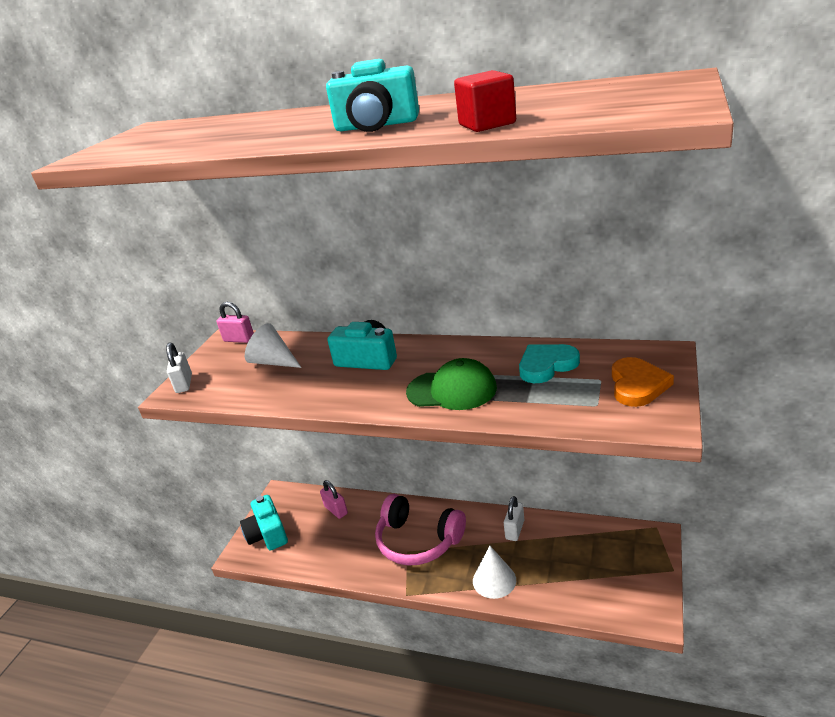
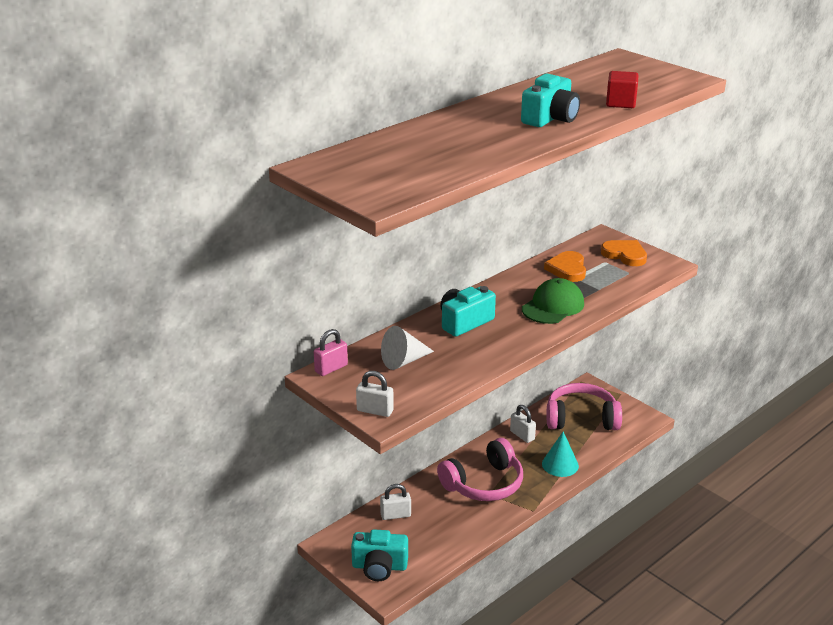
camera: 65 degrees left, 0 degrees up
(336, 510) = (395, 515): pink padlock -> white padlock
(494, 580) = (560, 465): white cone -> turquoise cone
(546, 365) = (567, 269): turquoise heart -> orange heart
(589, 559) = (581, 419): none -> pink headphones

